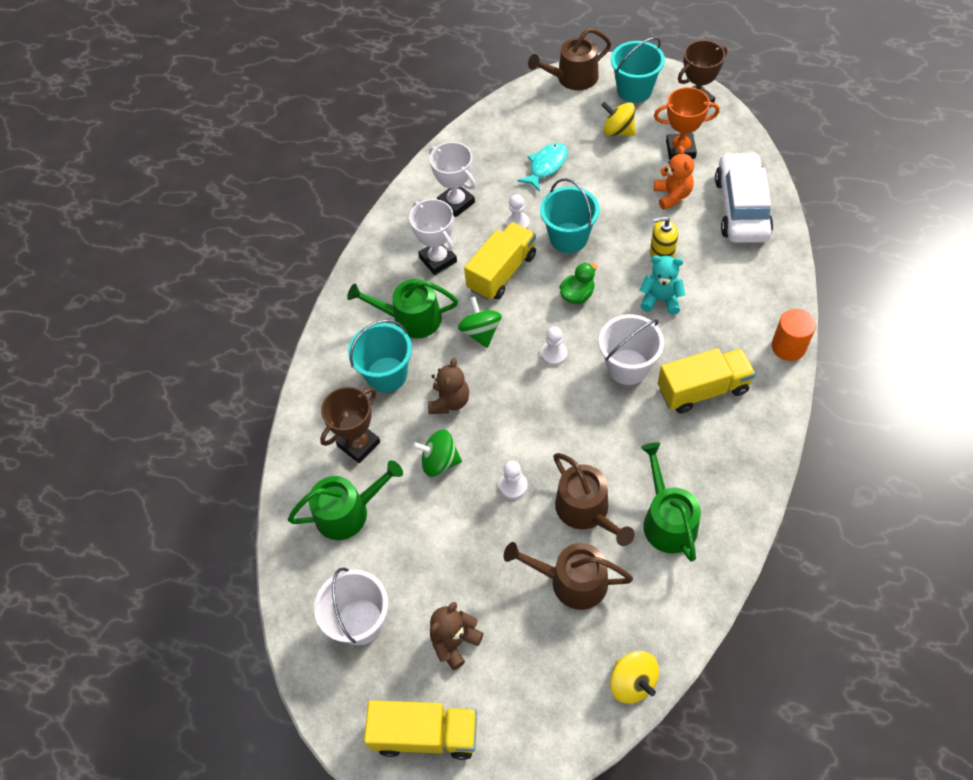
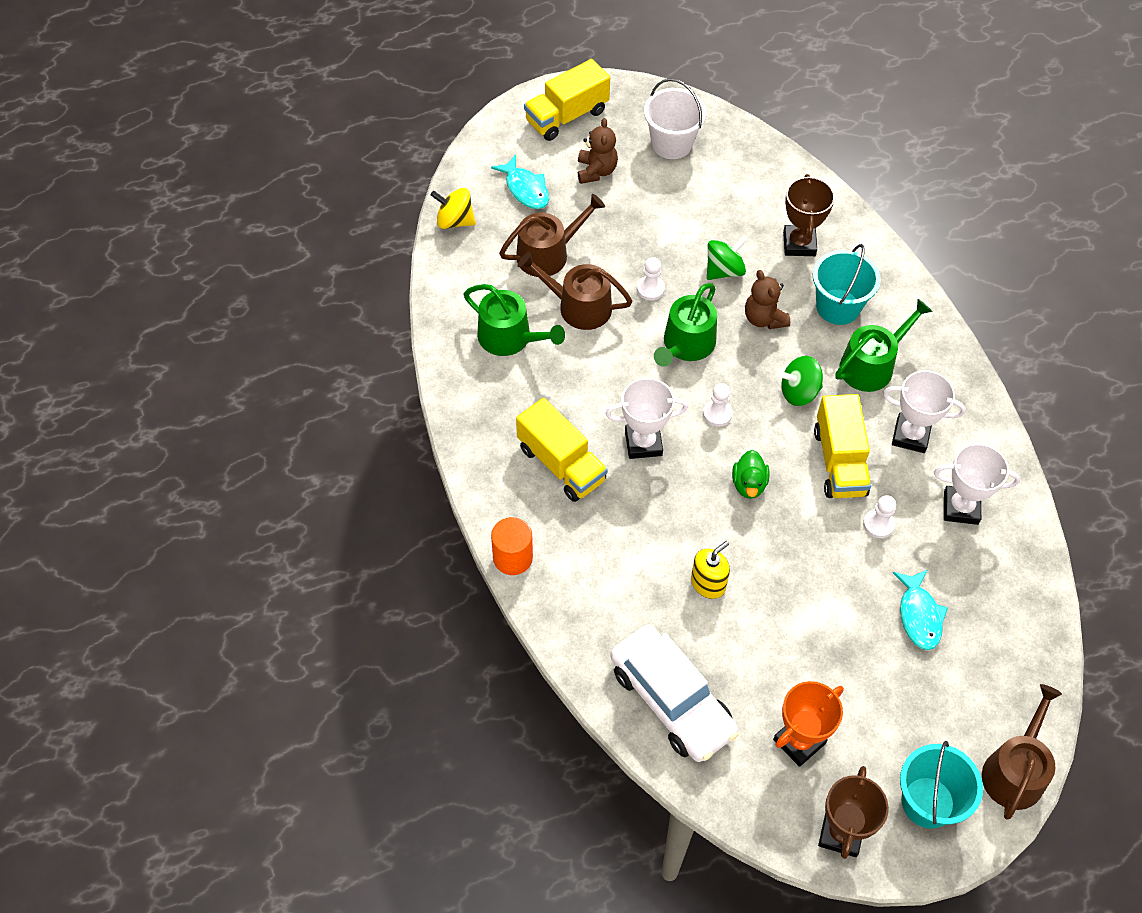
camera: 135 degrees right, 0 degrees up
(348, 512) = (754, 197): green watering can -> green watering can (686, 345)
(481, 332) = (799, 392): green spinning top -> green spinning top turned 135 degrees clockwise
(537, 670) = (525, 189): none -> turquoise fish
(568, 238) = (814, 541): turquoise bucket -> none
(618, 131) = (890, 721): yellow spinning top -> none
(627, 367) = (643, 443): white bucket -> white trophy
(660, 299) = (668, 531): turquoise teddy bear -> none
(672, 196) = (756, 667): orange teddy bear -> none
(702, 389) = (561, 464): yellow truck -> yellow truck turned 75 degrees counterclockwise

